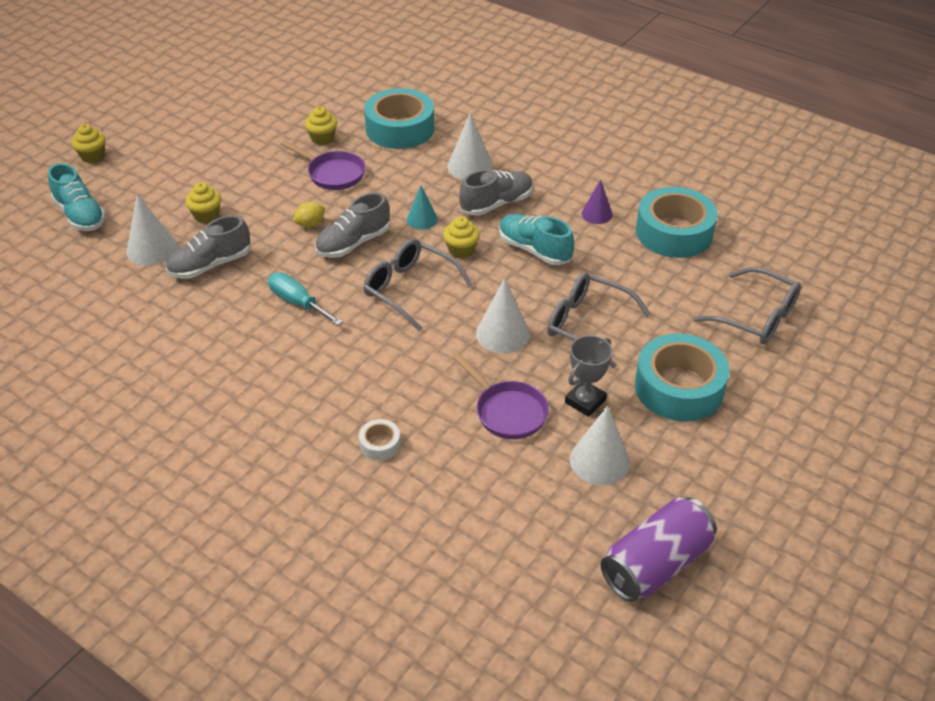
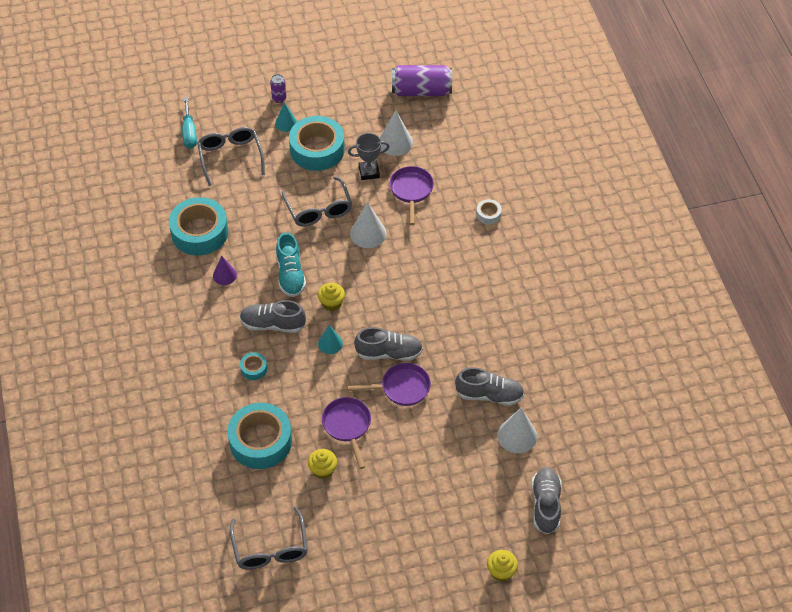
camera: 140 degrees left, 10 degrees up
(80, 215) = (545, 505): turquoise shoe -> grey shoe
(206, 215) = (461, 443): yellow cupcake -> none
(298, 303) = (459, 328): turquoise screwdriver -> turquoise screwdriver (189, 133)
(310, 224) = (401, 388): yellow lemon -> purple pan
(410, 289) = (388, 295): grey glasses -> grey glasses (270, 548)
(470, 166) = (254, 368): white cone -> turquoise tape
(757, 395) = (286, 123): none -> turquoise cone
(811, 420) = (279, 98): none -> purple can

